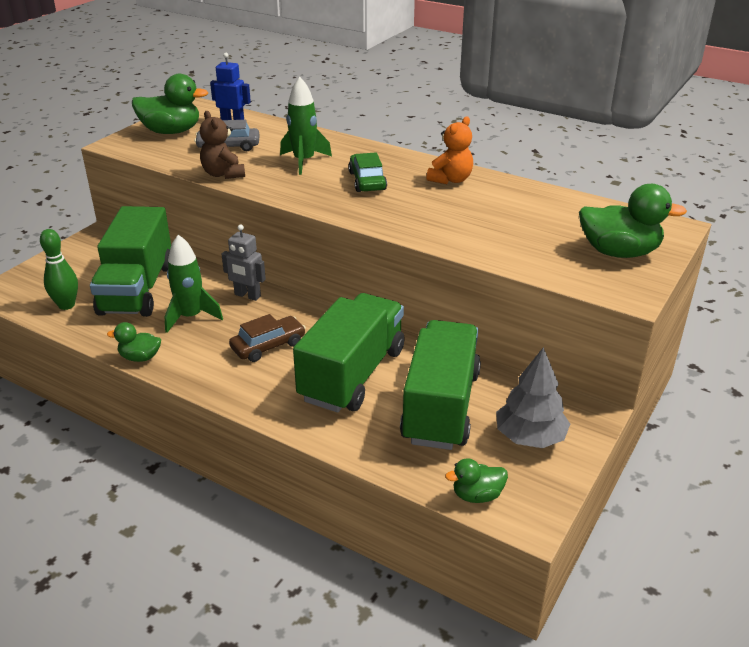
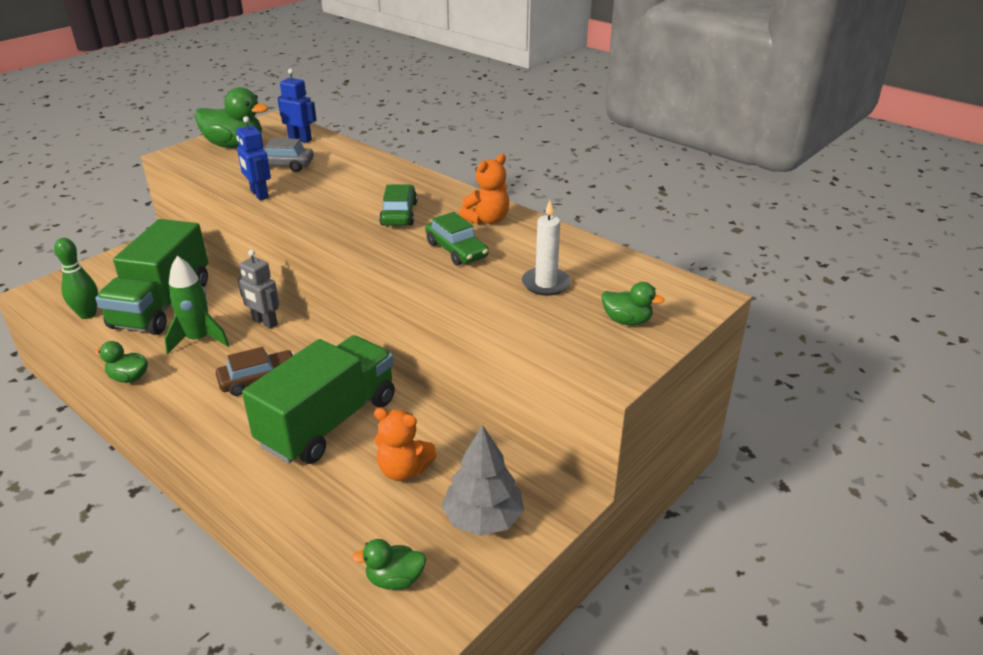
camera: 10 degrees right, 0 degrees up
(223, 174) = (259, 194): brown teddy bear -> blue robot
(304, 161) = (347, 187): green rocket -> none
(438, 208) = (456, 250): none -> green car
(441, 406) = (403, 470): green truck -> orange teddy bear
(533, 229) = (546, 284): none -> white candle
(619, 252) = (627, 321): green duck -> green duck, size x0.55

